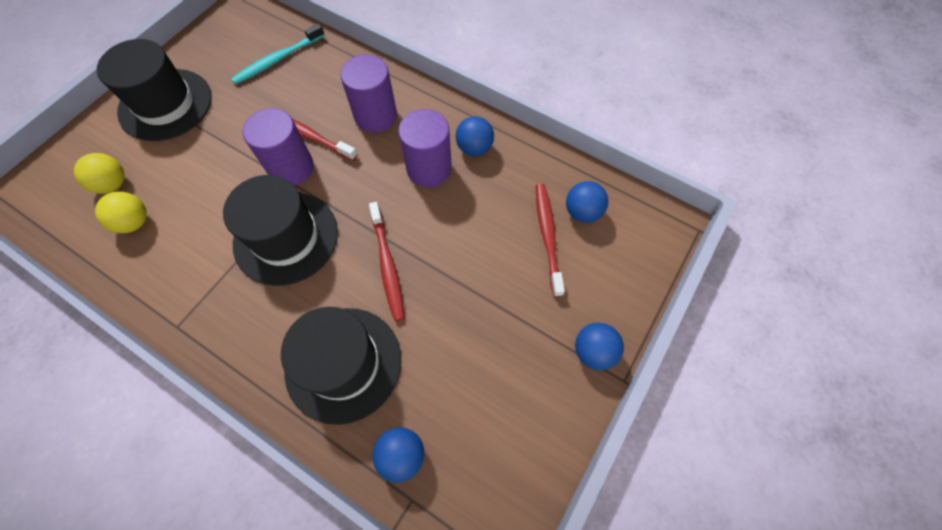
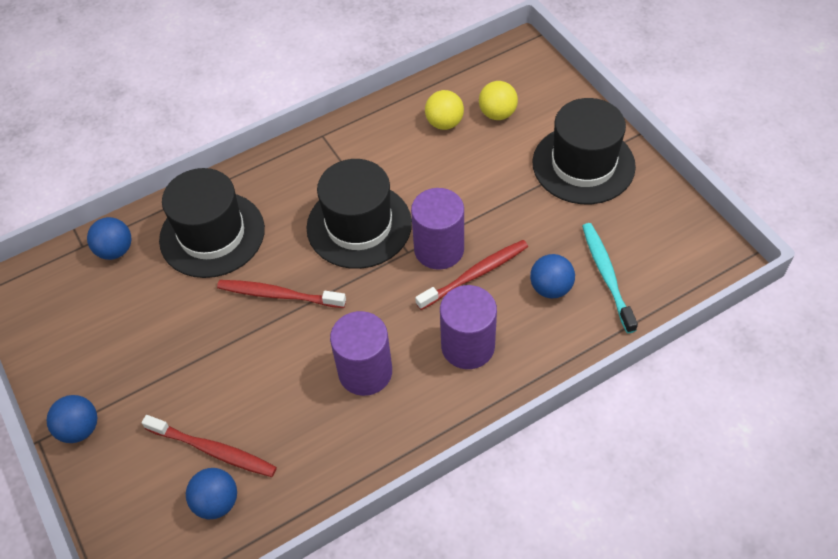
camera: 120 degrees right, 10 degrees down
(474, 148) = (365, 429): blue ball -> blue ball (550, 288)

